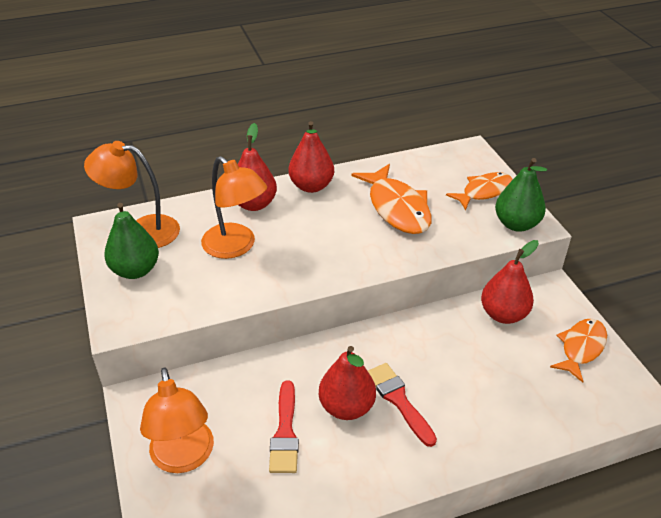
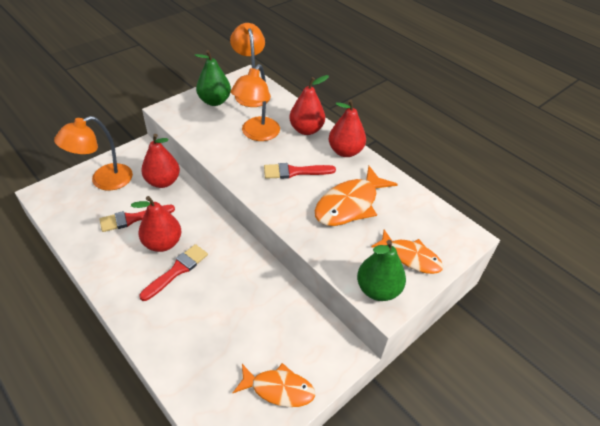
camera: 65 degrees right, 5 degrees up
(324, 233) = (295, 172): none -> red brush
(503, 314) = (294, 320): red pear -> red pear (163, 182)

